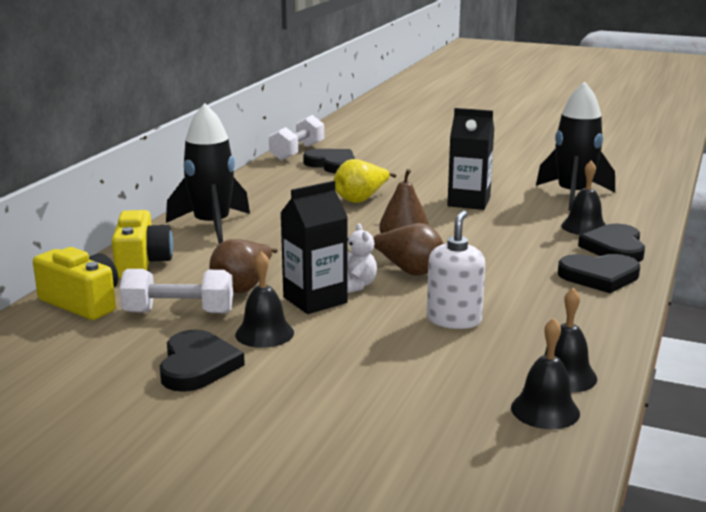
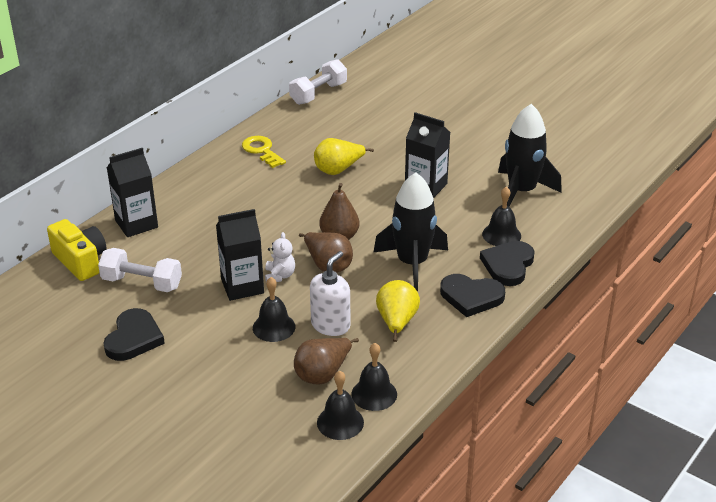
camera: 15 degrees right, 15 degrees up
(142, 263) = (136, 224): yellow camera -> black carton
(212, 226) = (205, 186): black rocket -> black rocket (412, 263)
(243, 287) = (198, 263): brown pear -> brown pear (323, 374)
(262, 194) = (262, 151): none -> yellow key
(264, 333) = (191, 315): black bell -> black bell (274, 327)
(332, 164) = (339, 116): black heart -> none
(533, 307) = (396, 322): none -> yellow pear

